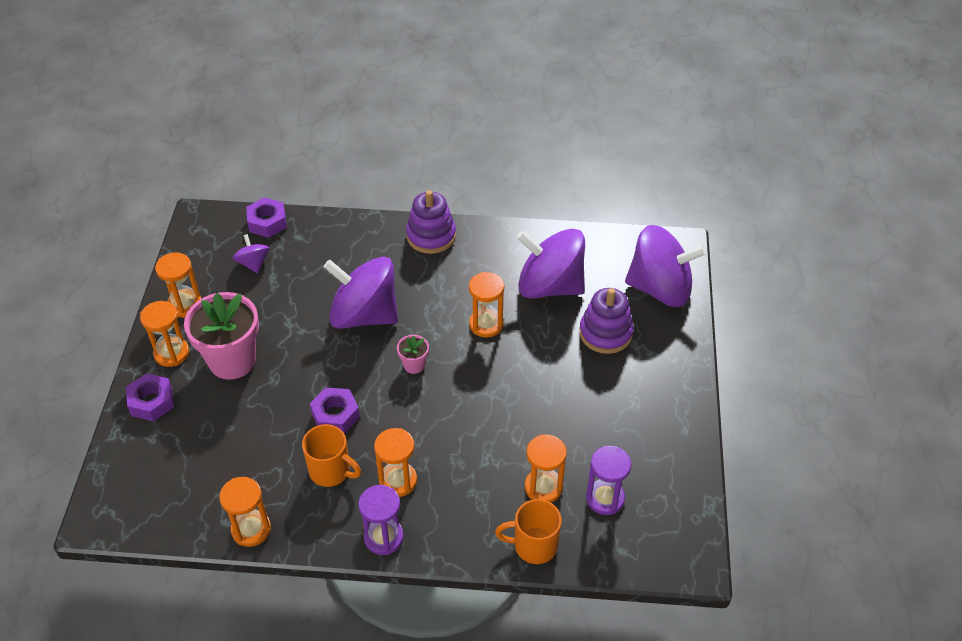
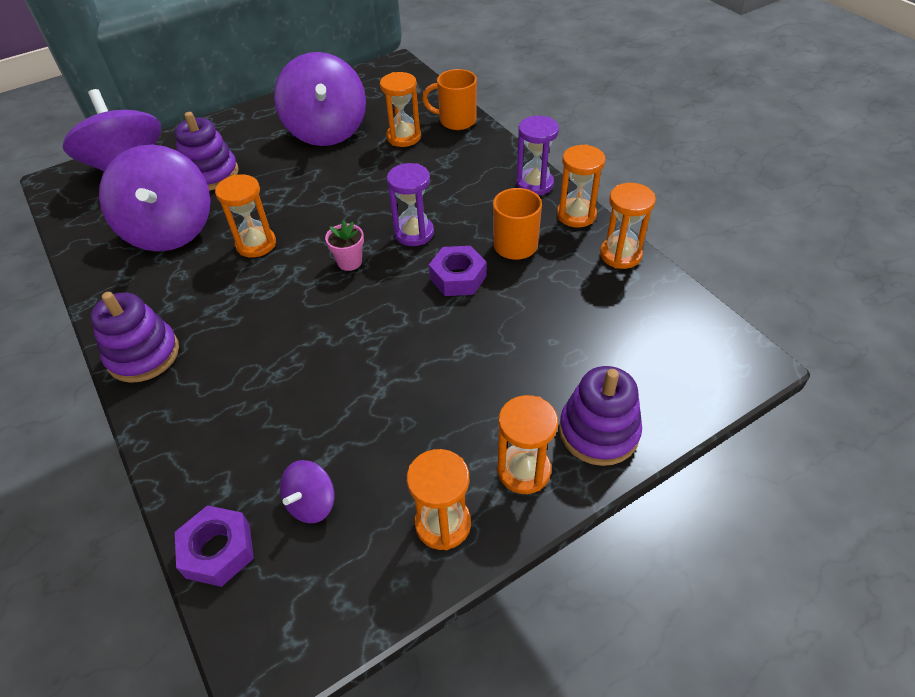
camera: 125 degrees left, 0 degrees up
(152, 402) = (598, 431): purple nut -> purple stacking toy
(232, 361) = (476, 402): pink flower pot -> none
(364, 315) = (314, 336): purple spinning top -> purple spinning top (326, 130)
(398, 481) = (479, 204): orange hourglass -> orange hourglass (576, 215)
(534, 545) = (456, 121): orange mug -> orange mug turned 135 degrees clockwise
(605, 498) = (383, 110): purple hourglass -> purple hourglass (414, 233)

